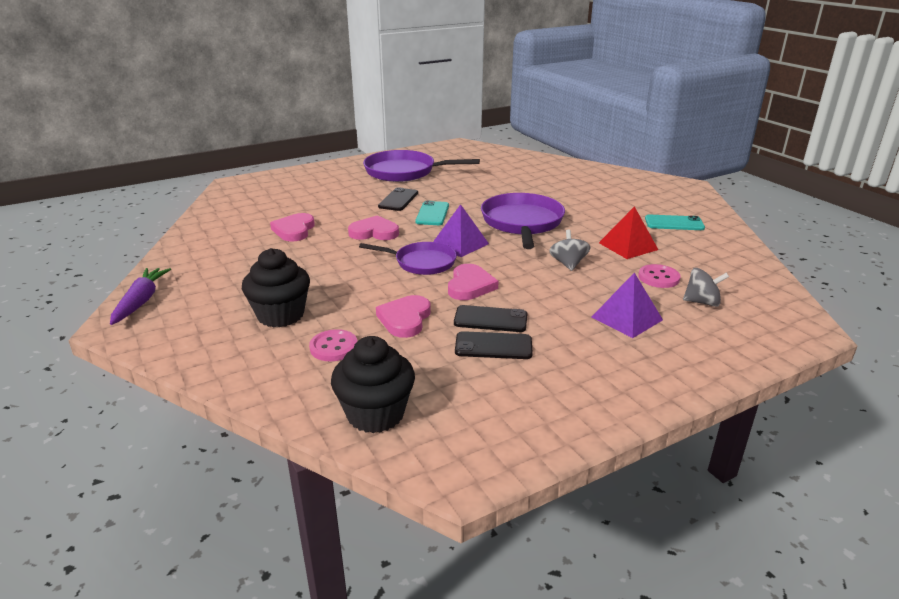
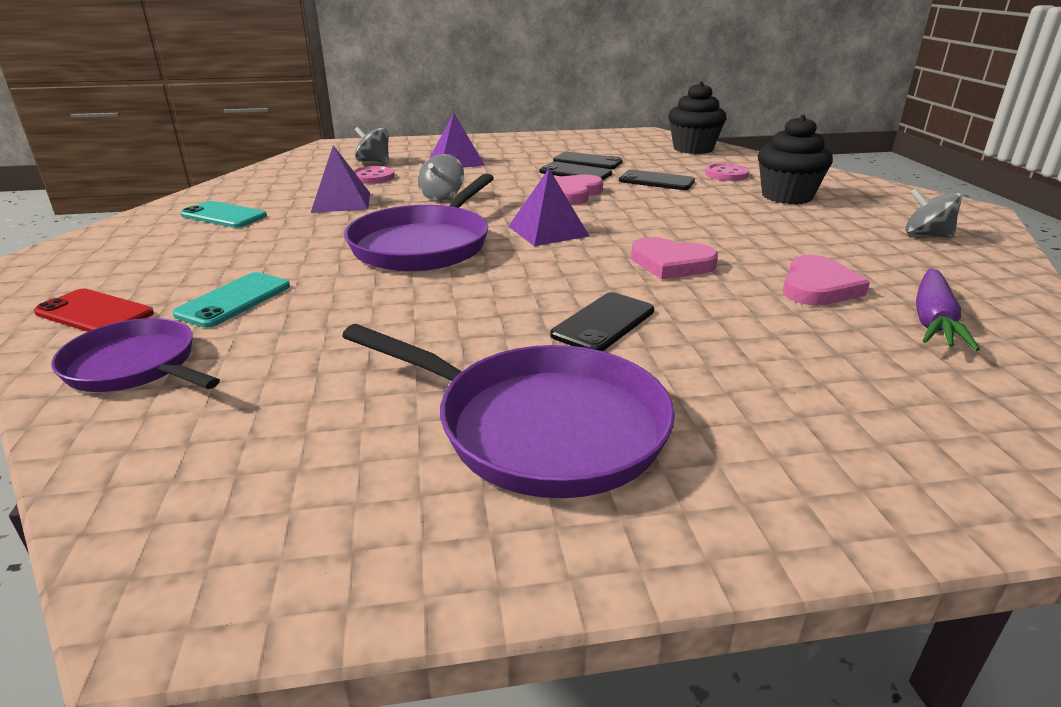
camera: 160 degrees left, 0 degrees up
(141, 301) = (973, 225): purple carrot -> purple carrot (933, 321)
(193, 282) = (926, 235): none -> grey spinning top
(405, 319) = (656, 181): pink heart -> black phone
(422, 262) = (615, 218): purple pan -> purple pan (135, 366)
(432, 214) = (554, 281): turquoise phone -> turquoise phone (234, 300)
(604, 175) = (94, 313): none -> red phone
(628, 246) = (341, 202): red pyramid -> purple pyramid

